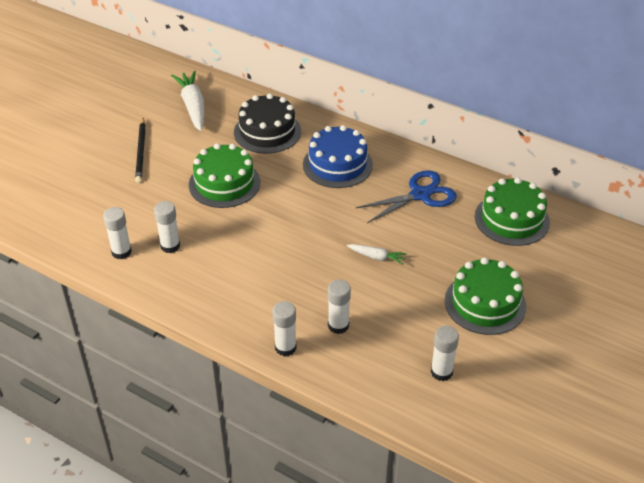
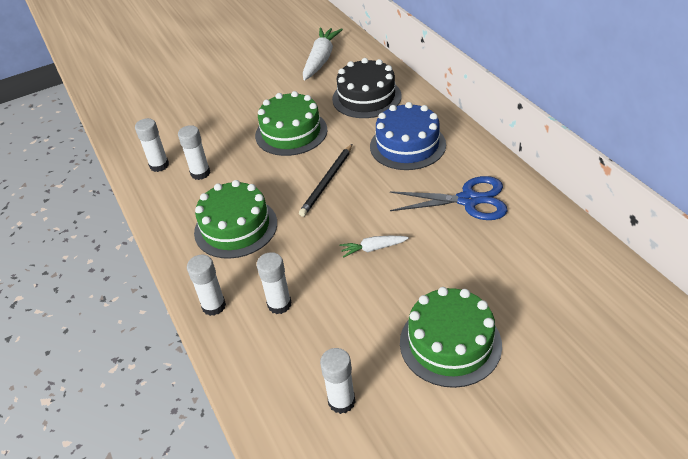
camera: 35 degrees right, 0 degrees up
(141, 152) = (247, 87): black pencil -> black pencil (327, 182)
(376, 257) = (373, 248): white carrot -> white carrot turned 120 degrees clockwise
(511, 219) = (553, 260): green cake -> green cake (236, 227)

